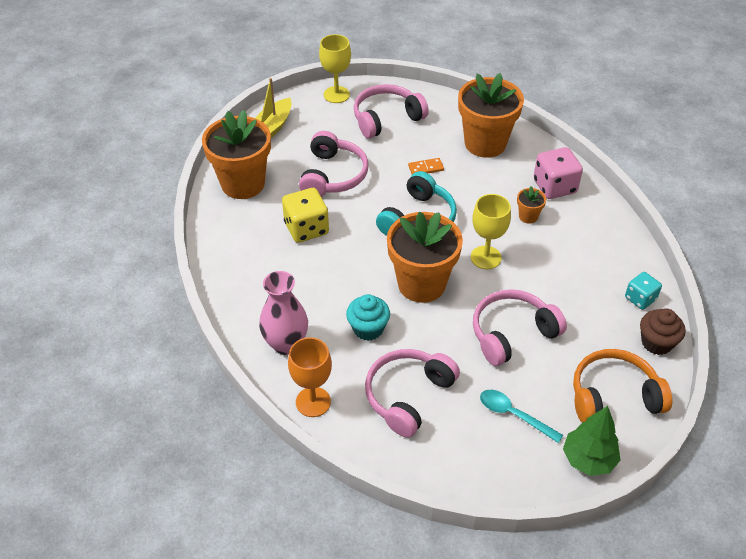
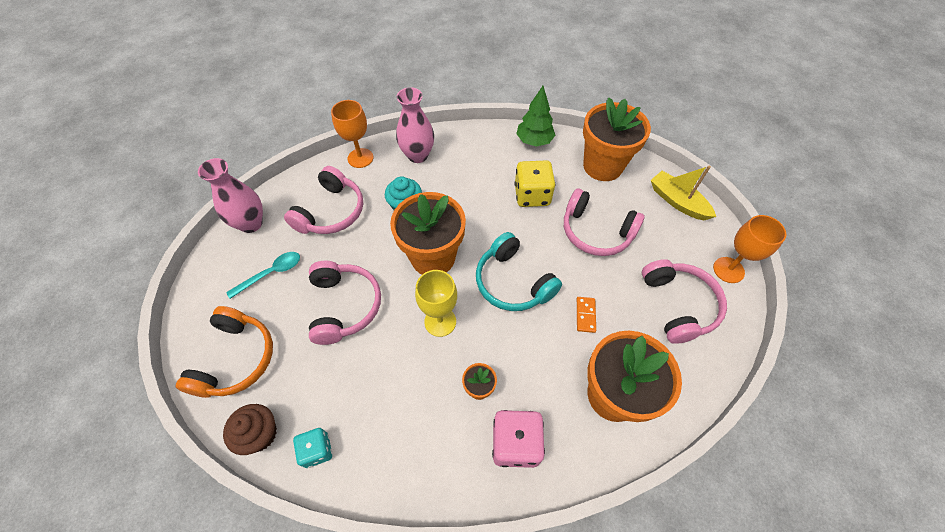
camera: 110 degrees right, 10 degrees up
(336, 95) = (728, 270): yellow goblet -> orange goblet
(408, 396) = (331, 212): pink headphones -> pink headphones turned 60 degrees clockwise
(464, 472) = (251, 223): none -> pink vase
(588, 459) = (200, 308): green tree -> green tree (534, 141)

